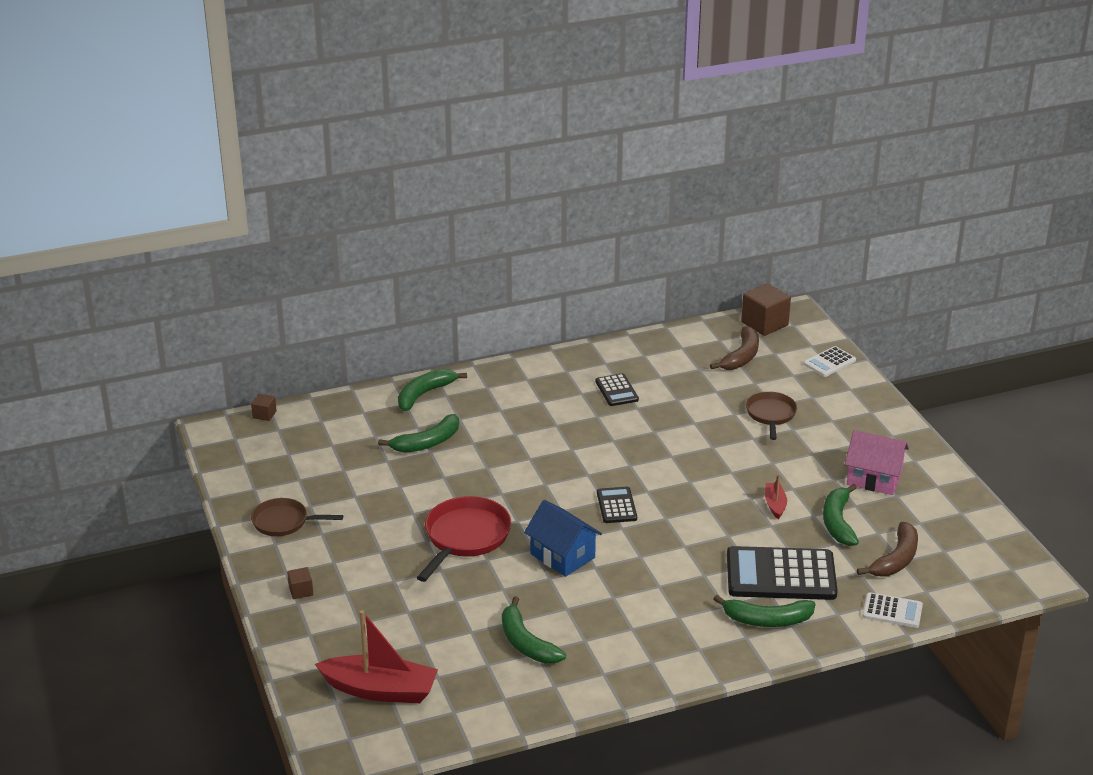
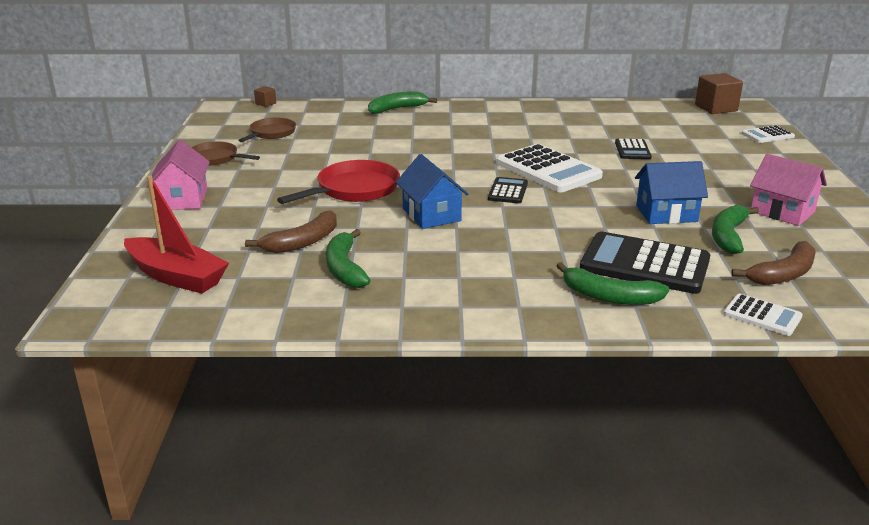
camera: 20 degrees right, 5 degrees down
(301, 591) = (183, 199): brown cube -> pink house
(427, 443) = (374, 133): green banana -> none
(616, 390) = (558, 126): black calculator -> black calculator (632, 150)
(639, 465) = (548, 170): none -> white calculator
(741, 357) = (684, 122): brown banana -> brown banana (302, 242)
(771, 415) = (693, 158): brown pan -> brown pan (271, 133)
(775, 504) = (666, 214): red boat -> blue house

